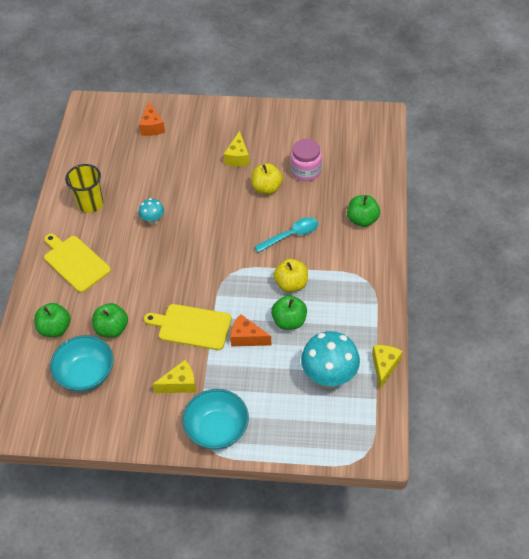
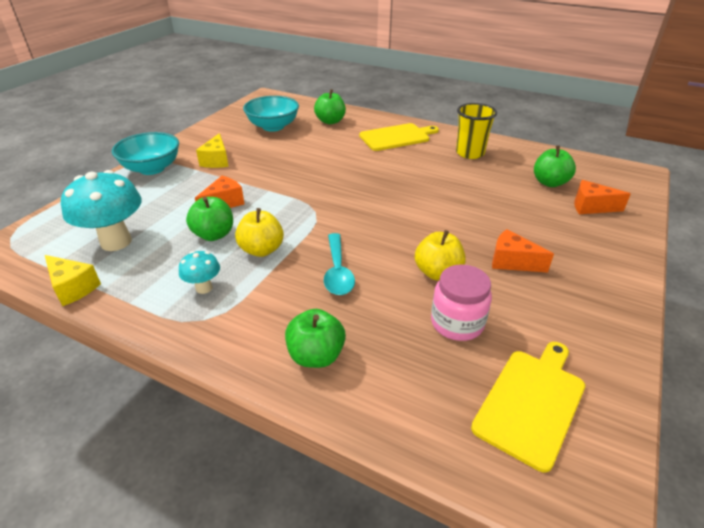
camera: 110 degrees right, 15 degrees down
(112, 329) = (306, 142): green apple -> green apple (549, 183)
(153, 220) = (426, 181): turquoise mushroom -> turquoise mushroom (204, 288)
(192, 326) = (270, 177): yellow cutting board -> yellow cutting board (531, 402)
(238, 157) = (512, 262): yellow cheese -> orange cheese

